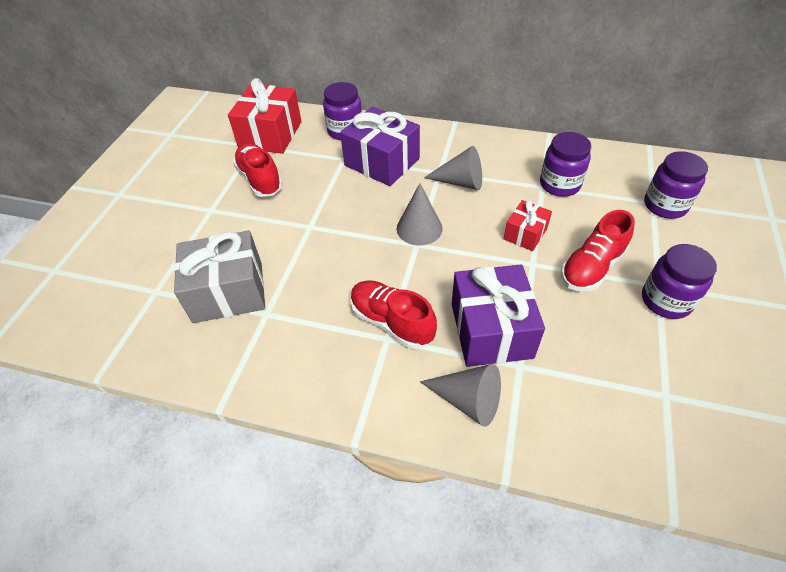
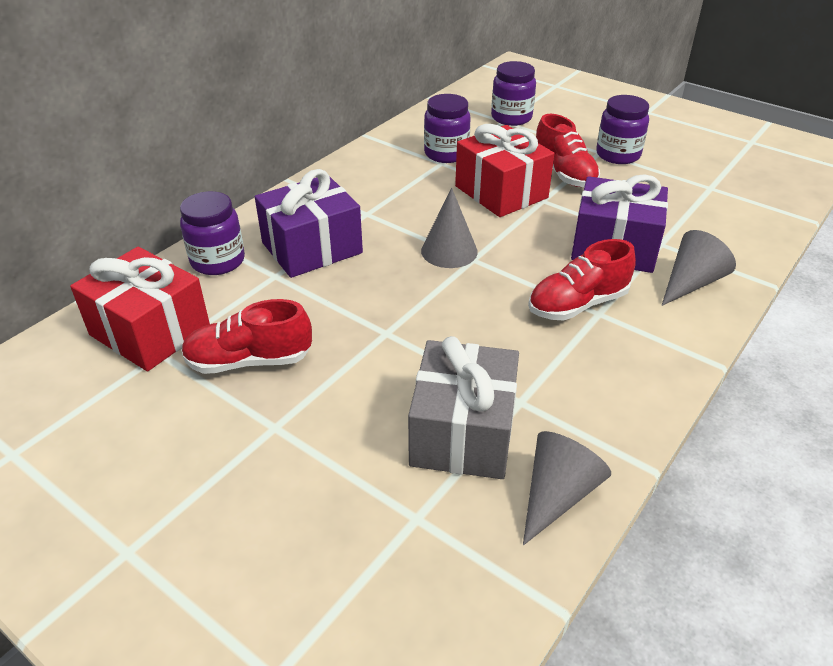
camera: 70 degrees left, 10 degrees down
(460, 182) = (395, 205): grey cone -> grey cone (557, 494)
(525, 234) = (501, 192): red gift -> red gift, size x1.84

